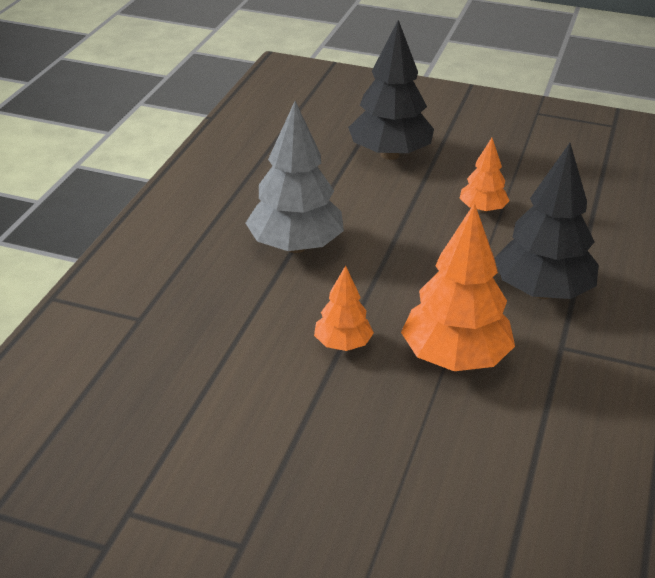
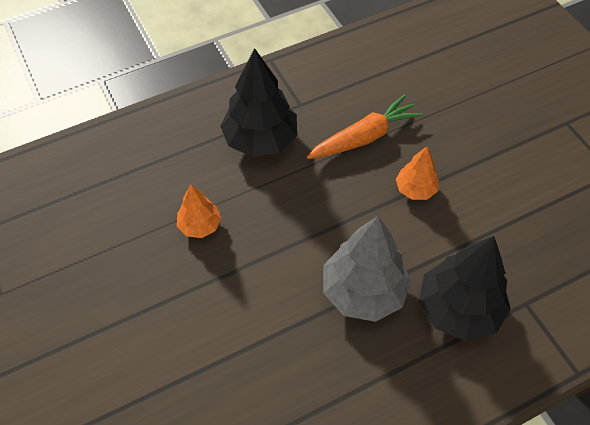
camera: 135 degrees left, 20 degrees up
(390, 154) = (180, 340): black tree -> black tree (459, 309)
(455, 358) = (364, 137): orange tree -> orange carrot

